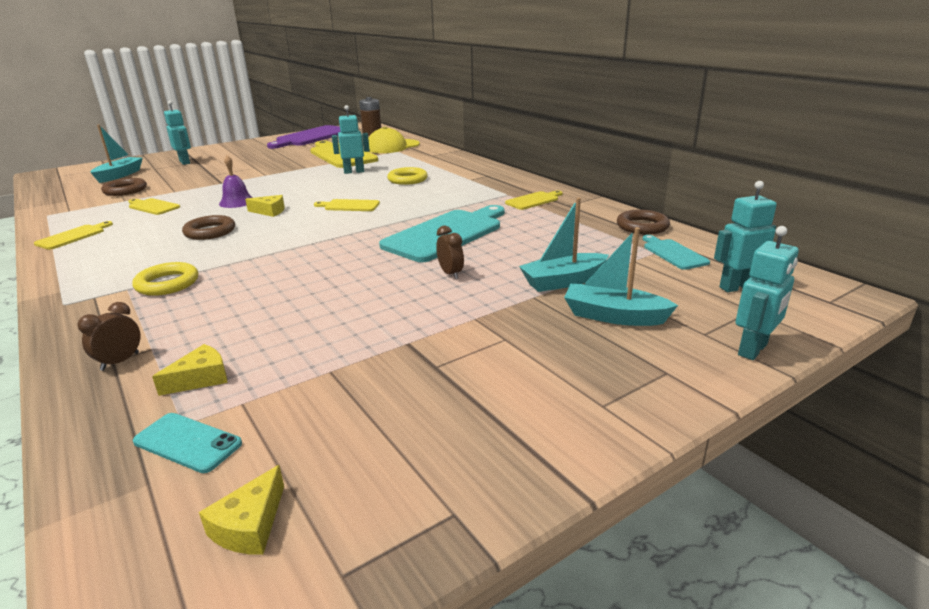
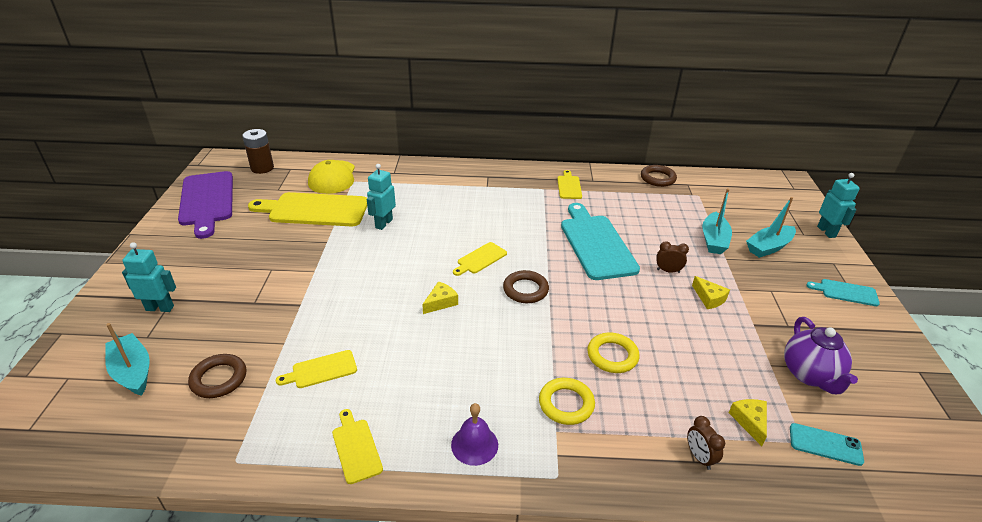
camera: 55 degrees left, 10 degrees up
(187, 442) = (825, 444): turquoise phone -> turquoise phone turned 45 degrees clockwise
(210, 232) = (457, 350): brown ring -> brown ring (525, 290)
(237, 202) = (384, 312): purple bell -> purple bell (474, 444)
(250, 526) = (909, 438): yellow cheese -> yellow cheese (709, 298)
(335, 403) = (810, 375): none -> purple teapot
(407, 179) = (448, 209): yellow ring -> yellow ring (612, 356)
(673, 253) = (705, 191): turquoise cutting board -> turquoise cutting board (846, 292)
(736, 287) = (762, 199): turquoise robot -> none

